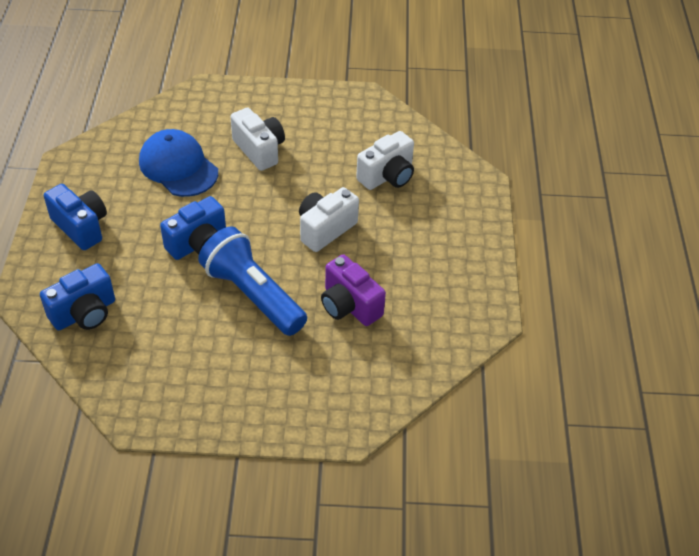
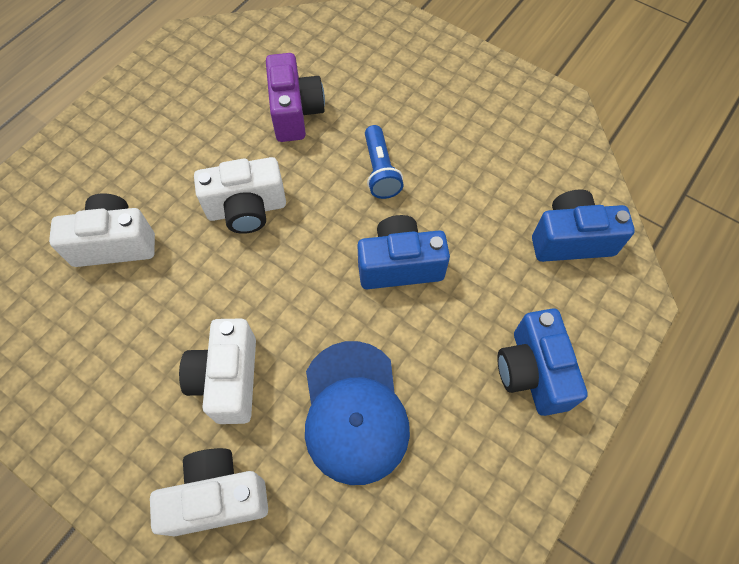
camera: 145 degrees left, 15 degrees up
(225, 110) = (217, 497): none -> white camera
(253, 295) = (380, 171): blue flashlight -> blue flashlight, size x0.53

